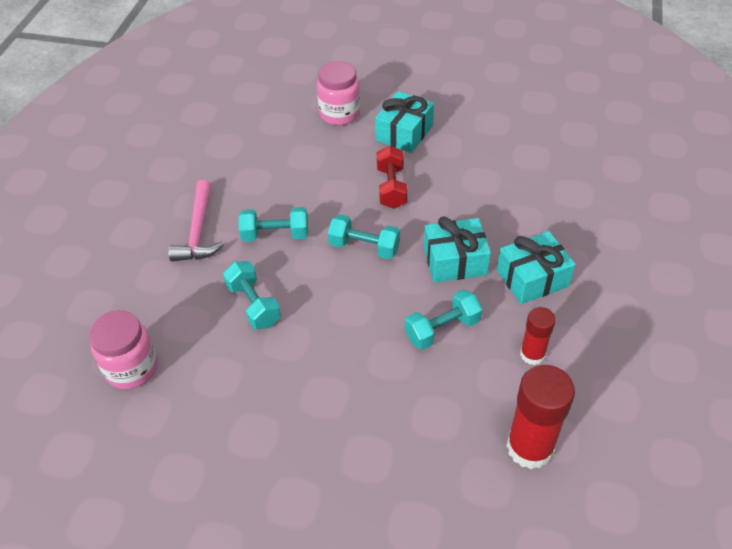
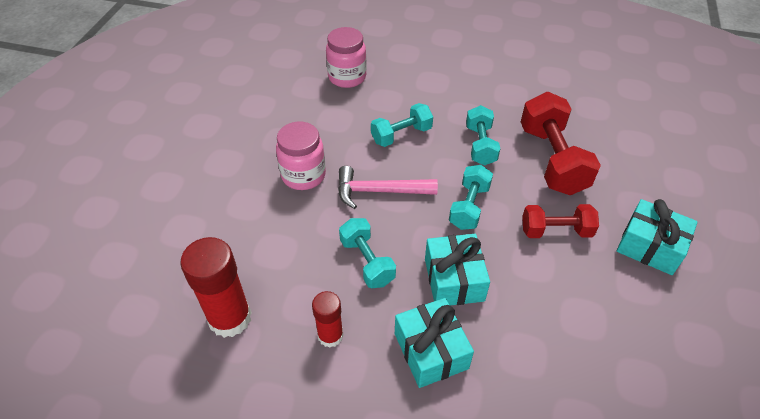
camera: 90 degrees right, 0 degrees up
(198, 231) = (481, 99): pink hammer -> pink hammer (379, 191)
(299, 182) = (552, 160): none -> red dumbbell
(339, 114) = (666, 190): pink jar -> pink jar (303, 175)

